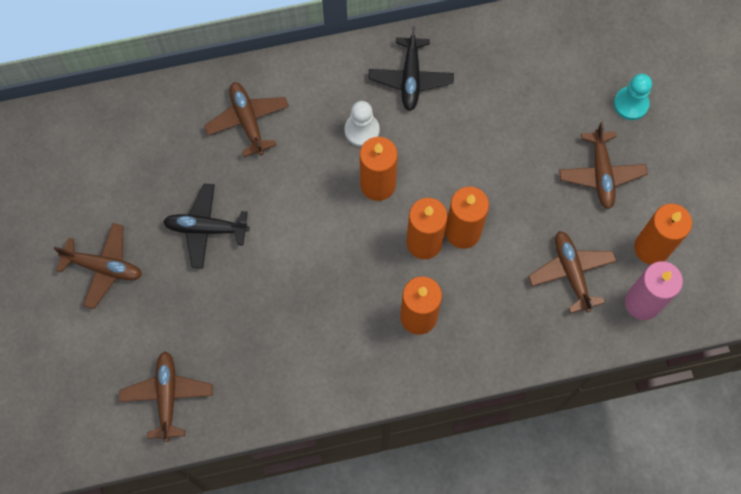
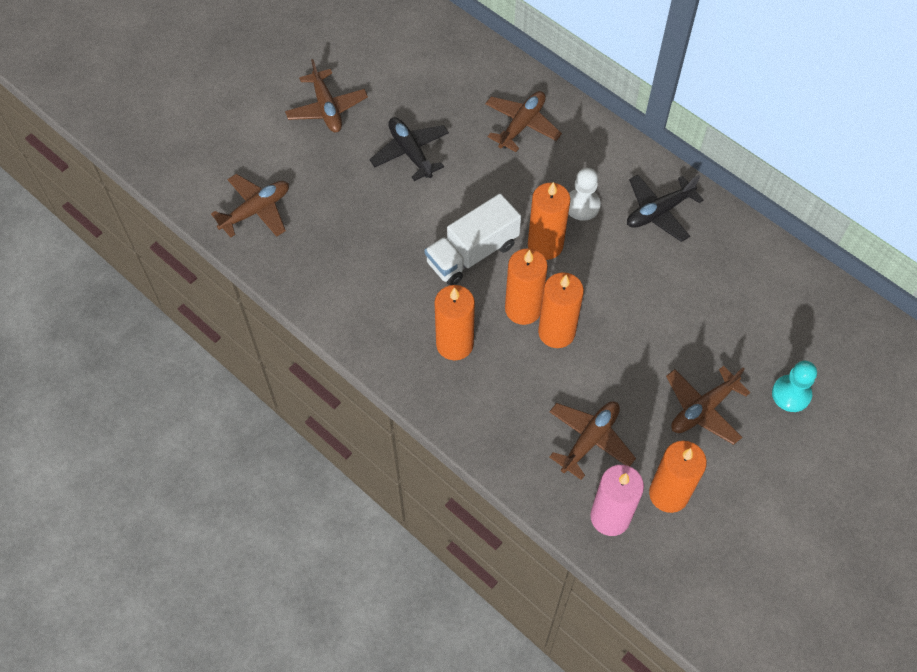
camera: 55 degrees right, 10 degrees down
(344, 246) = (472, 253): none -> white truck

